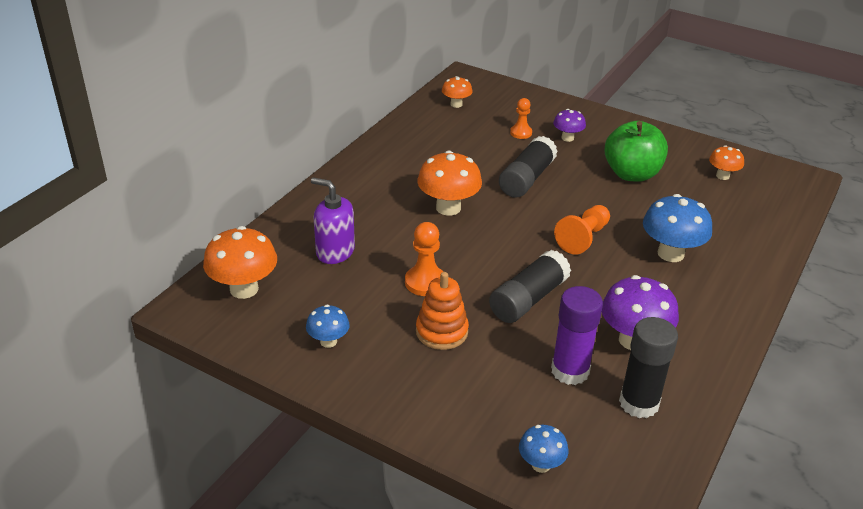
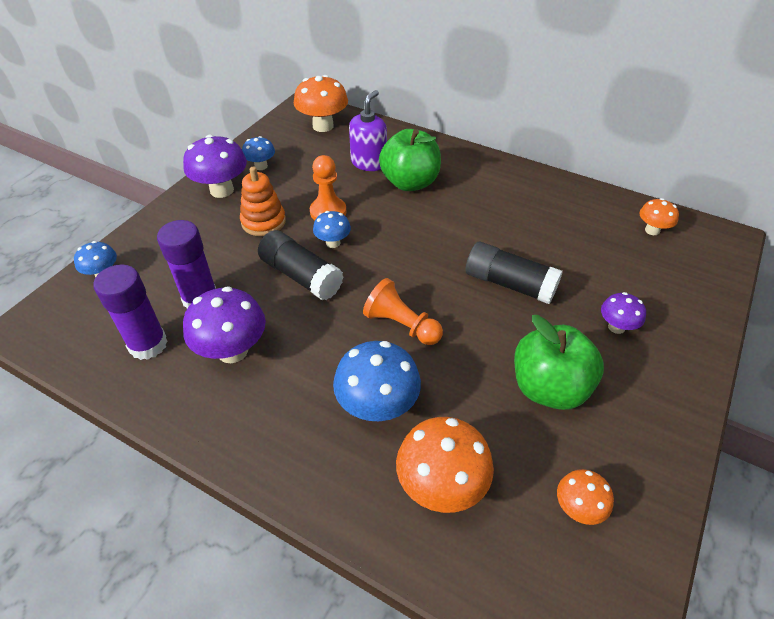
camera: 90 degrees right, 10 degrees up
(377, 224) = (410, 182): none -> green apple
(377, 374) = (222, 190): none -> purple mushroom
(448, 208) = (442, 225): orange mushroom -> orange mushroom (441, 486)
(477, 278) = (333, 243): none -> blue mushroom
(521, 133) = (610, 283): orange pawn -> none
(639, 403) = (148, 344): black glue stick -> purple glue stick

